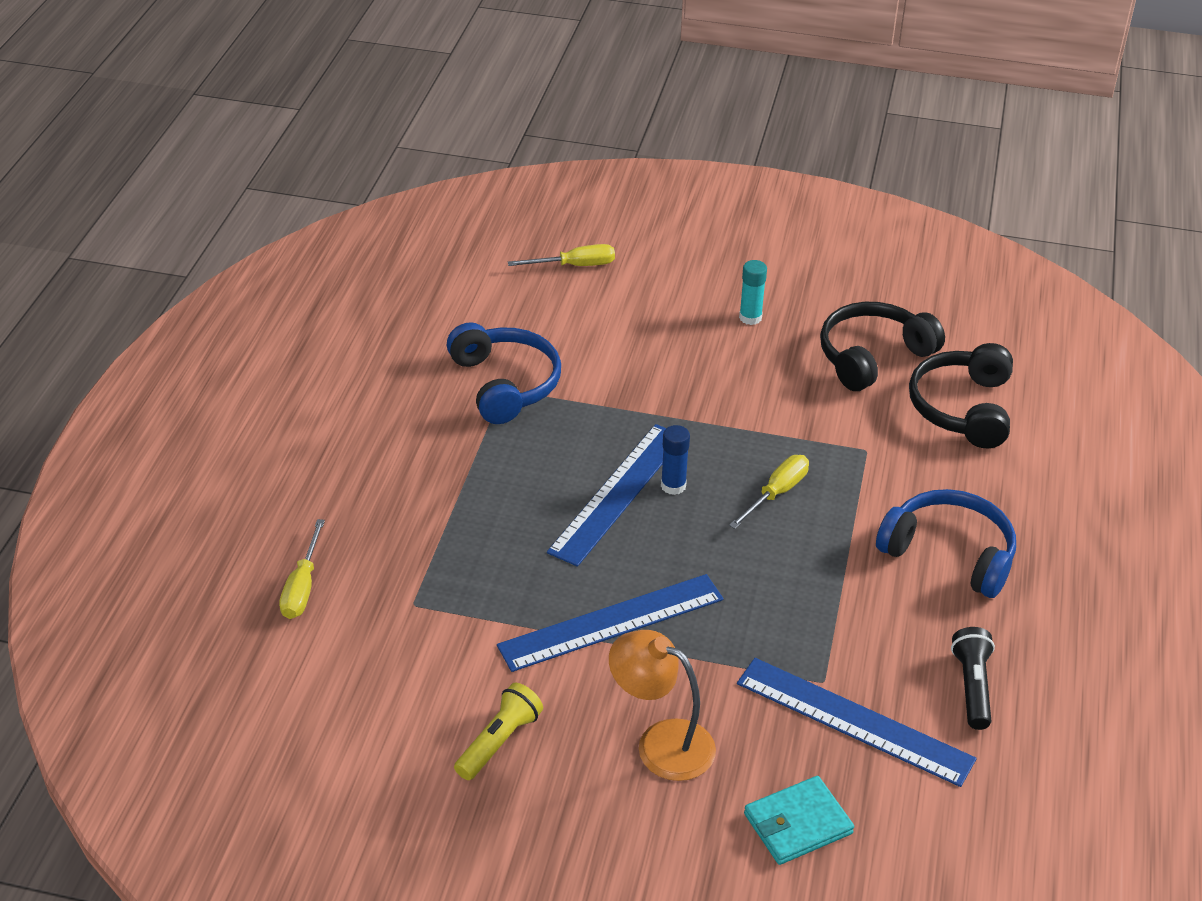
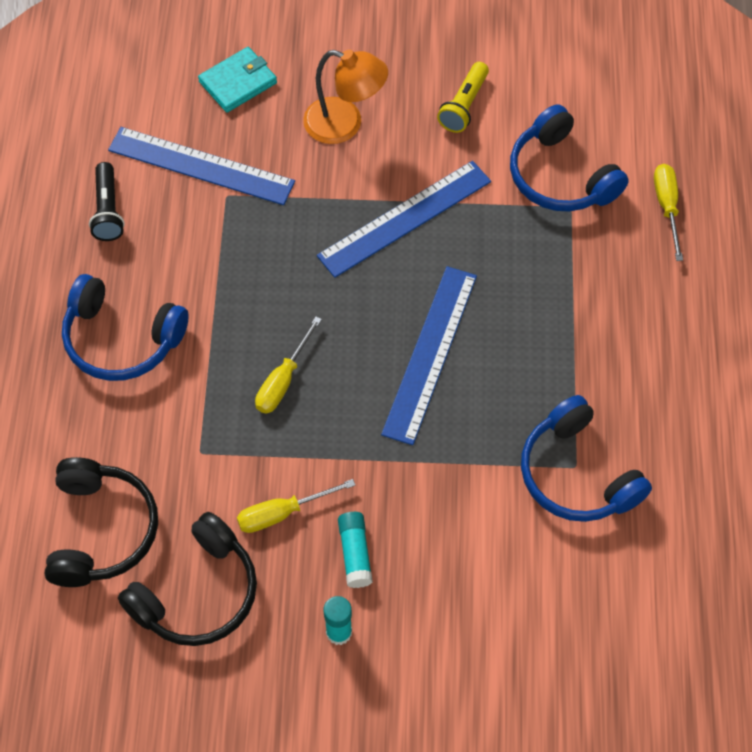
camera: 170 degrees right, 20 degrees up
(410, 638) = (560, 176): none -> blue headphones
(575, 266) = (558, 686): yellow screwdriver -> yellow screwdriver (282, 513)
(673, 486) = (381, 371): blue glue stick -> none
(726, 361) = (355, 553): none -> turquoise glue stick

